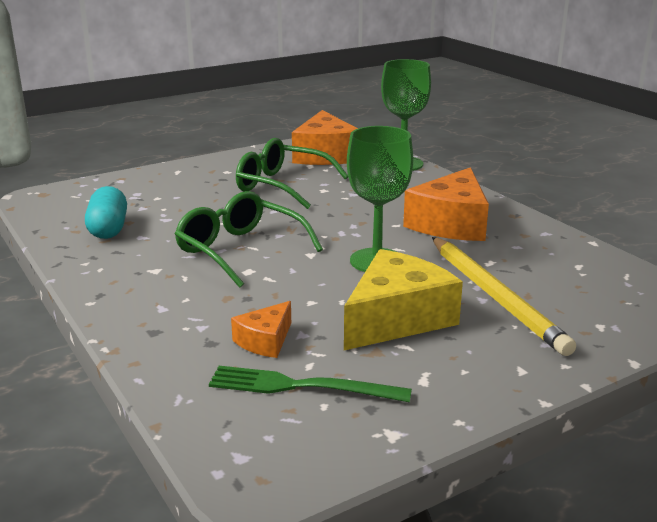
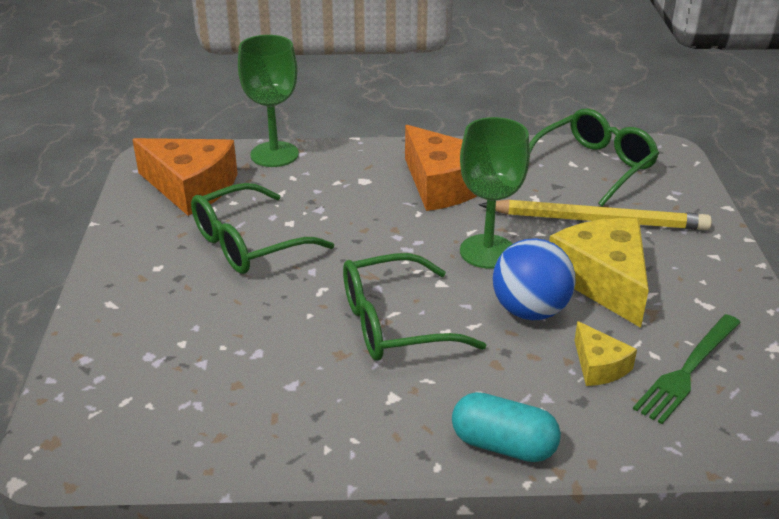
camera: 60 degrees left, 10 degrees up
(108, 229) = (242, 406): turquoise capsule -> turquoise capsule (503, 445)
(265, 341) = (599, 366): orange cheese -> yellow cheese
(313, 295) = (530, 310): none -> blue ball
(590, 276) = (594, 166): none -> green glasses

